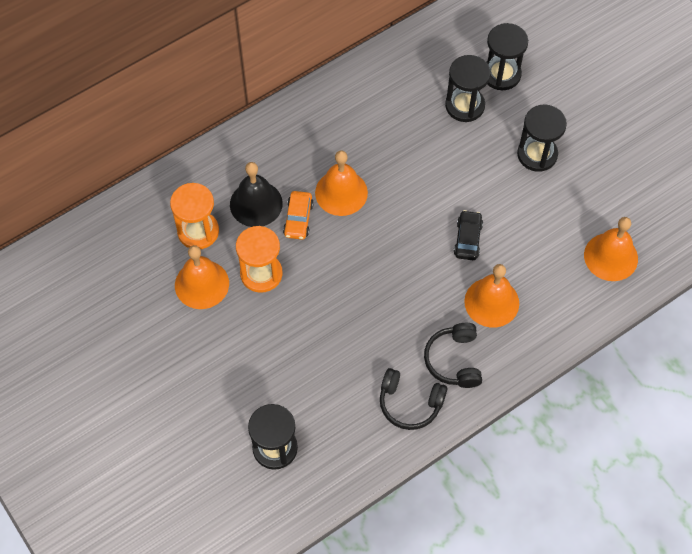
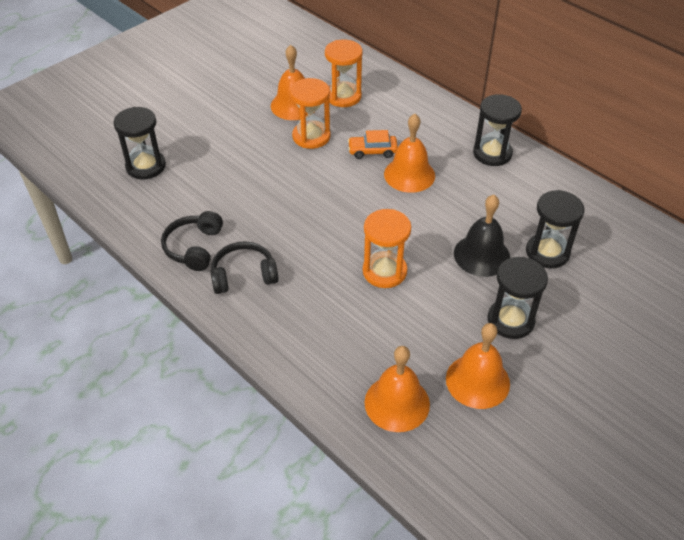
camera: 80 degrees right, 15 degrees down
(256, 203) = (380, 124): black bell -> black bell (481, 255)
(467, 239) = (384, 271): black car -> orange hourglass
(491, 302) = (315, 298): orange bell -> orange bell (477, 381)
(501, 74) = (603, 279): black hourglass -> black hourglass (492, 153)

